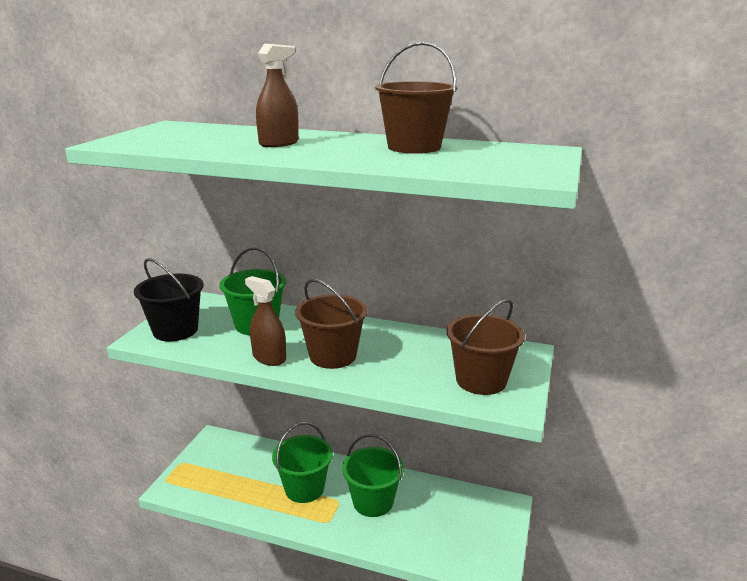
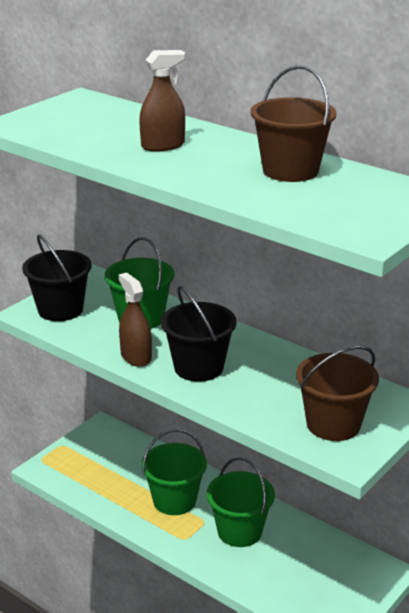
camera: 20 degrees right, 5 degrees up
(333, 356) = (198, 367): brown bucket -> black bucket

